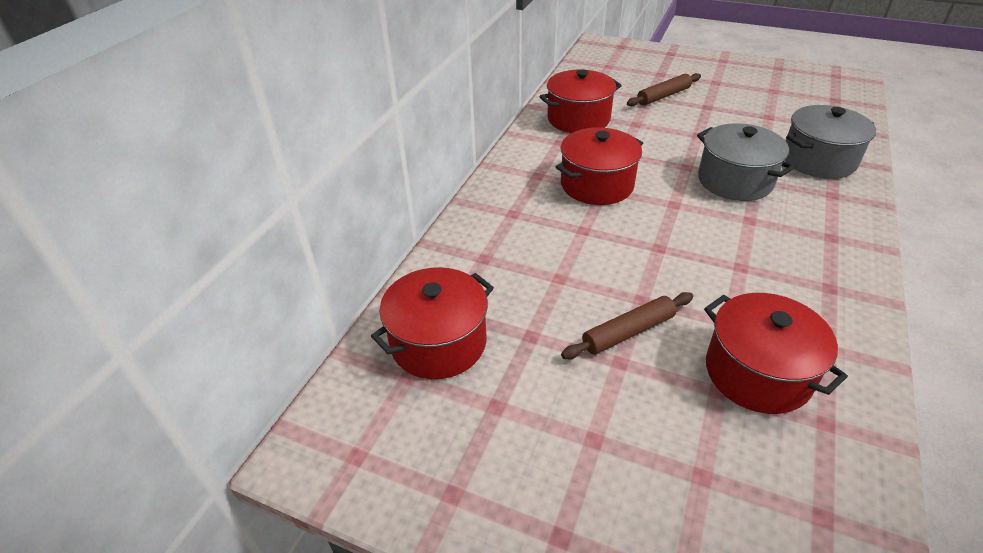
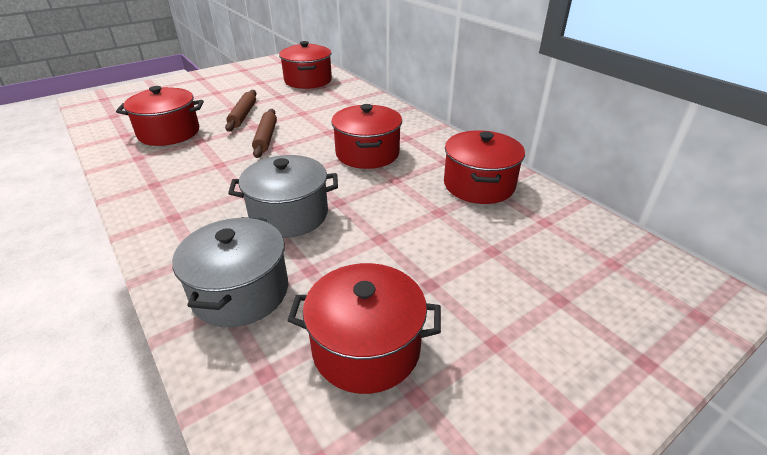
camera: 120 degrees right, 5 degrees down
(663, 96) = (487, 264): brown rolling pin -> brown rolling pin (266, 138)
(775, 109) = (366, 347): none -> red pot

